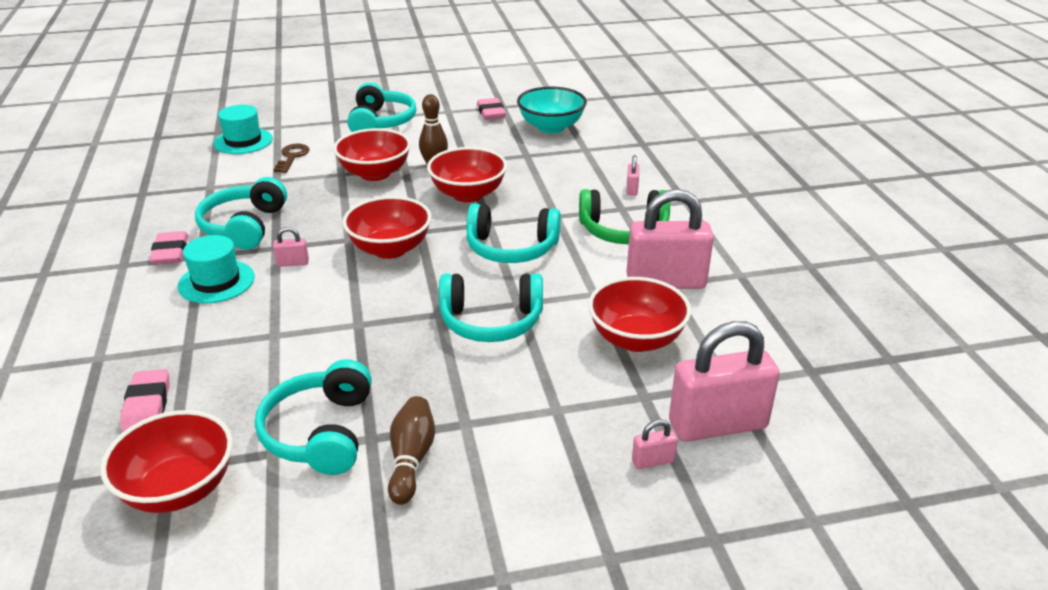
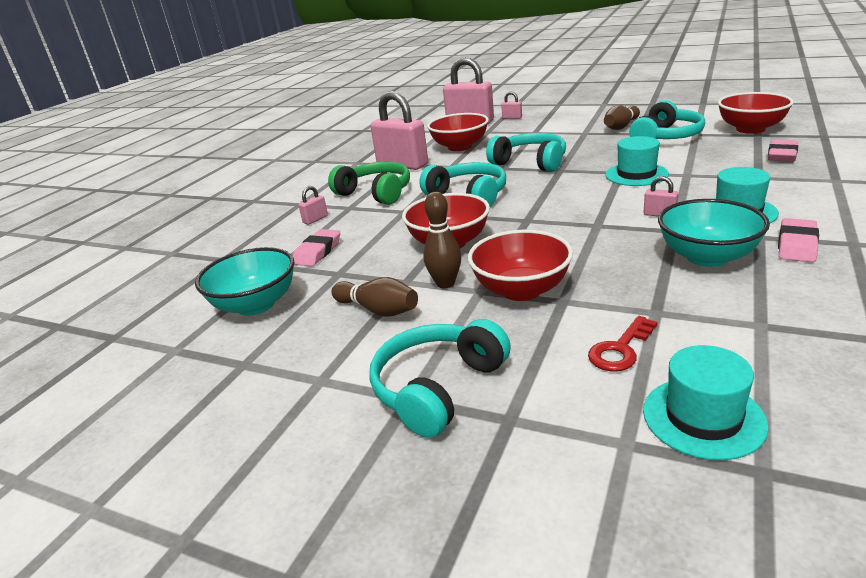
camera: 140 degrees left, 5 degrees down
(244, 226) = (707, 257): turquoise headphones -> turquoise bowl
(292, 157) = (621, 349): brown key -> red key
(336, 322) = (636, 174): none -> turquoise hat
(390, 249) = (564, 211): red bowl -> none
(461, 142) = (378, 310): none -> brown bowling pin
(491, 113) = (276, 354): pink eraser -> pink eraser (317, 252)

